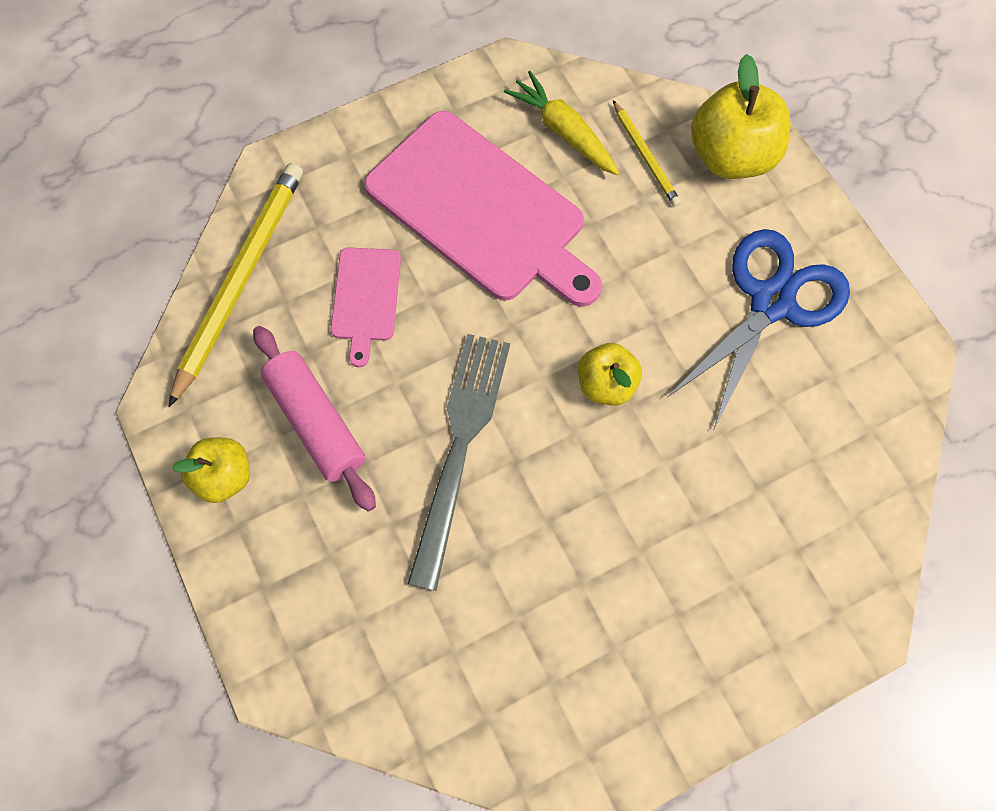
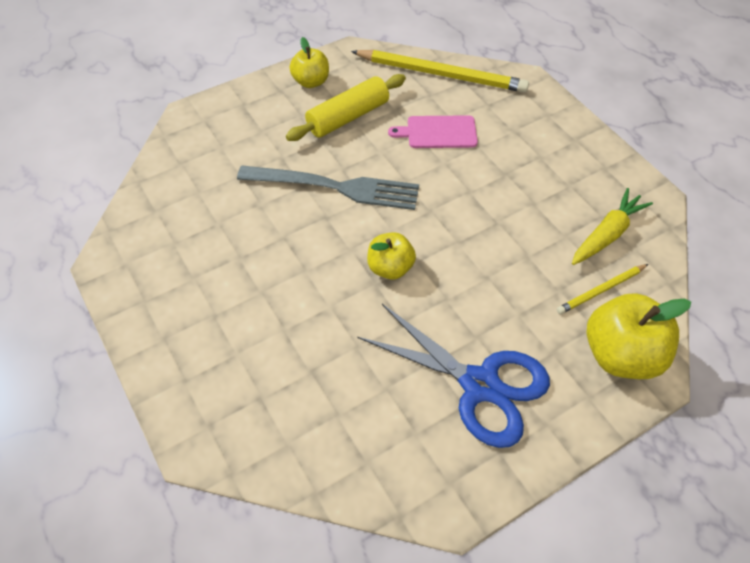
camera: 85 degrees right, 15 degrees down
(316, 422) = (348, 117): pink rolling pin -> yellow rolling pin
(481, 210) = (521, 188): pink cutting board -> none

